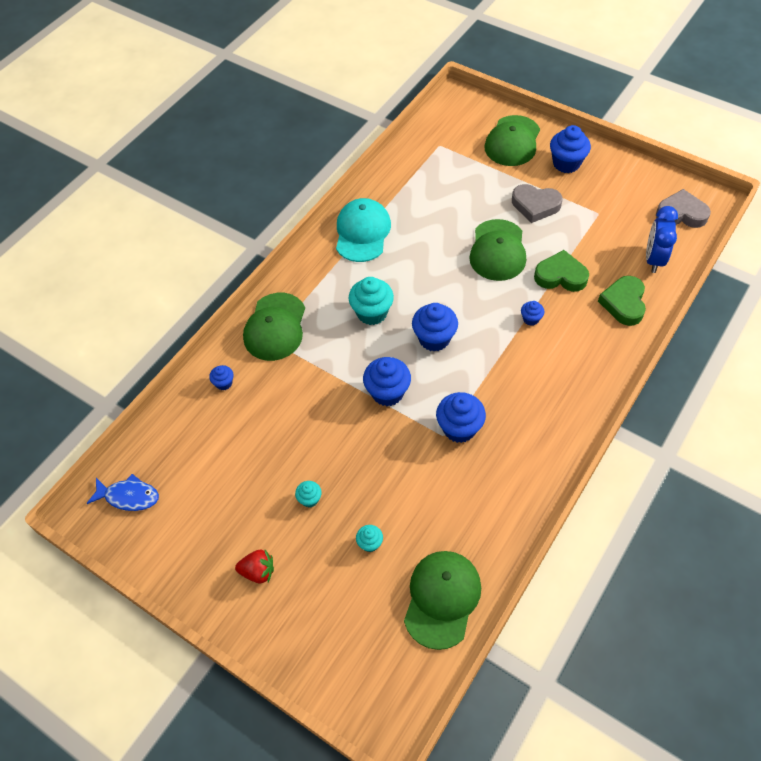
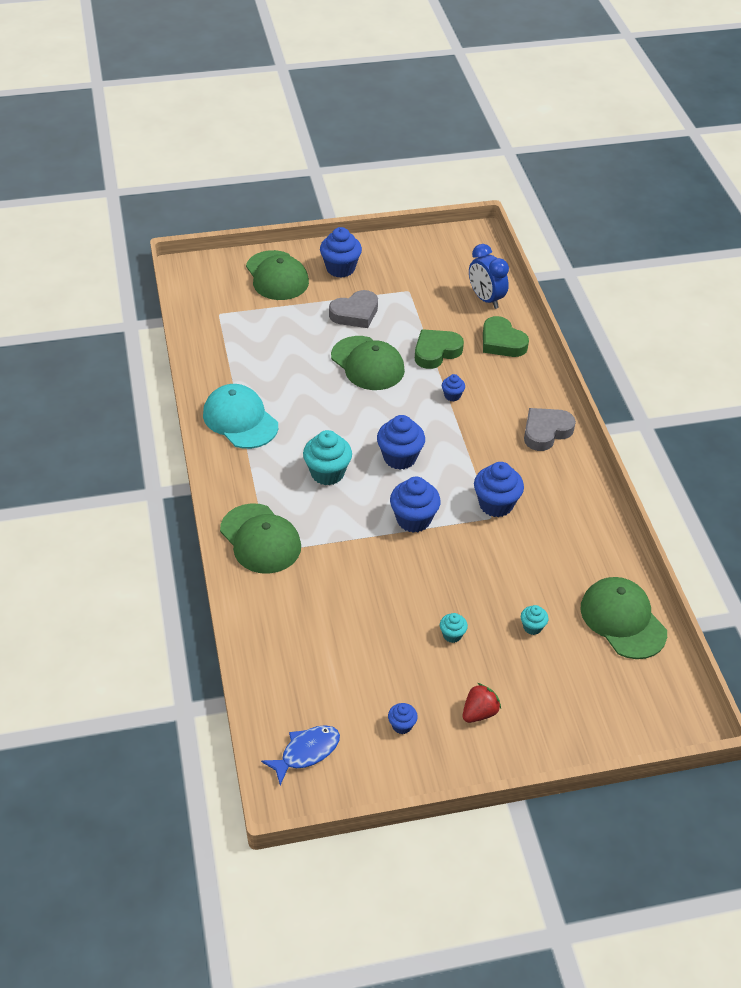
camera: 50 degrees left, 10 degrees down
(224, 383) = (273, 611): blue cupcake -> blue cupcake (402, 725)
(681, 214) = (466, 256): grey heart -> grey heart (546, 432)

